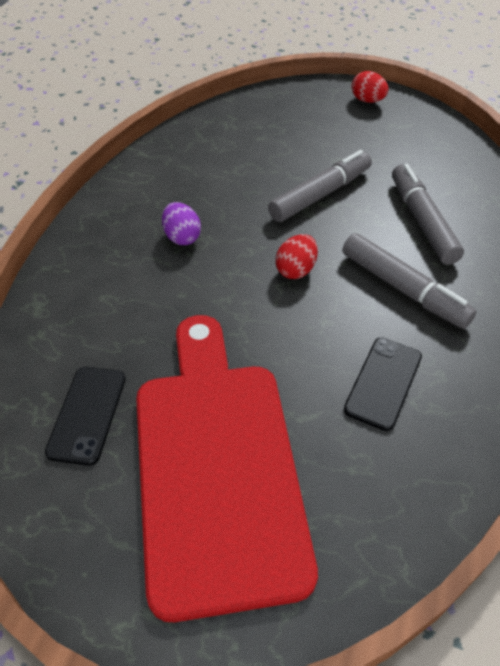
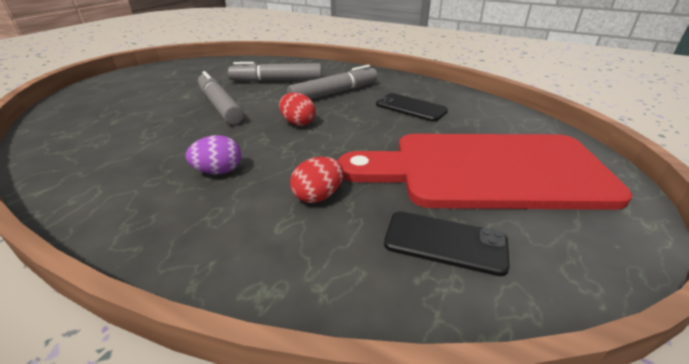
camera: 80 degrees left, 15 degrees down
(367, 101) = (127, 78): red egg -> red egg (318, 196)

